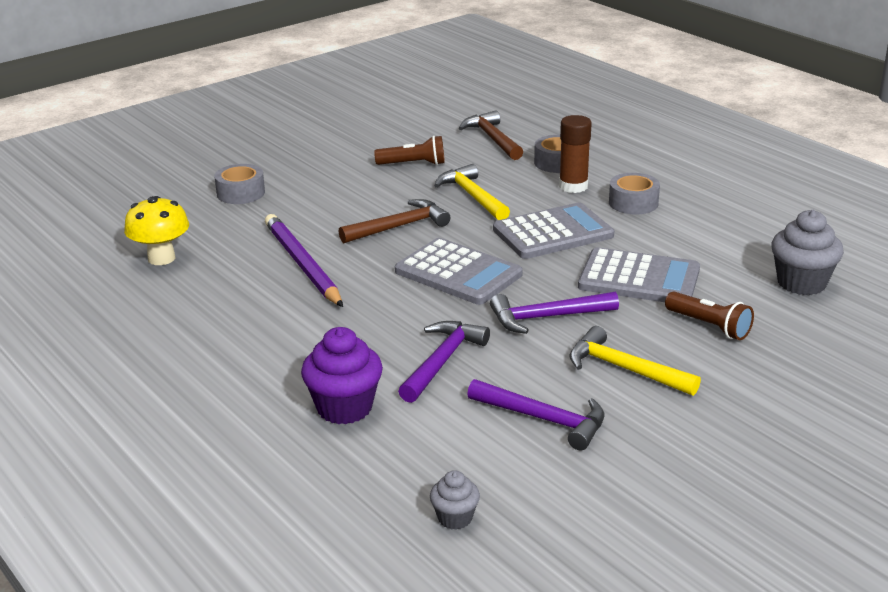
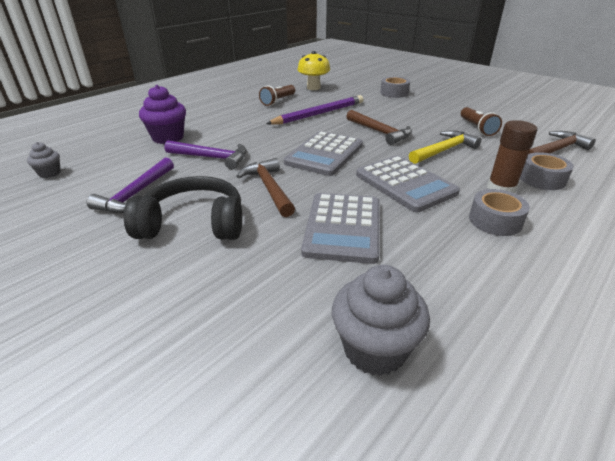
camera: 80 degrees right, 5 degrees up
(547, 317) = (269, 188): purple hammer -> brown hammer
(625, 369) = (193, 224): yellow hammer -> black headphones
(709, 326) = (263, 270): brown flashlight -> brown flashlight (278, 101)

